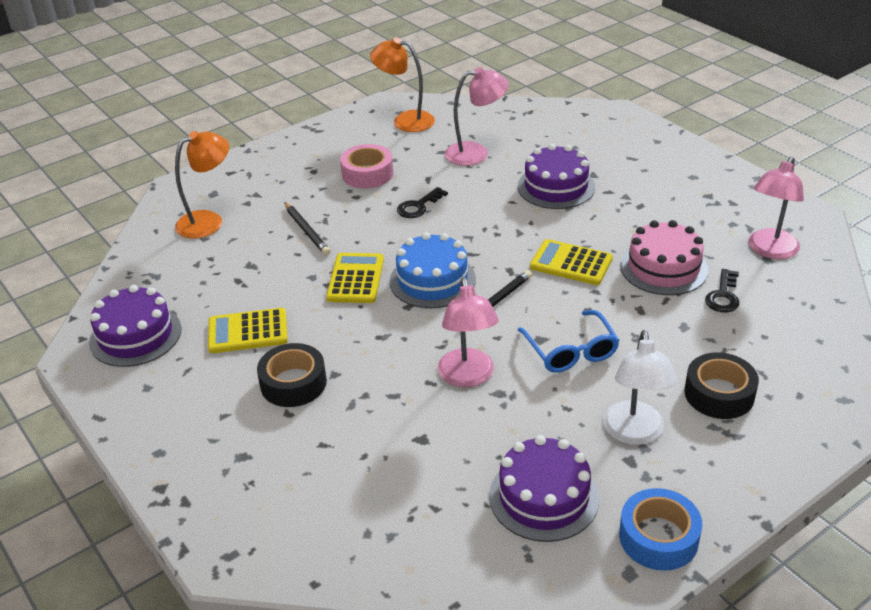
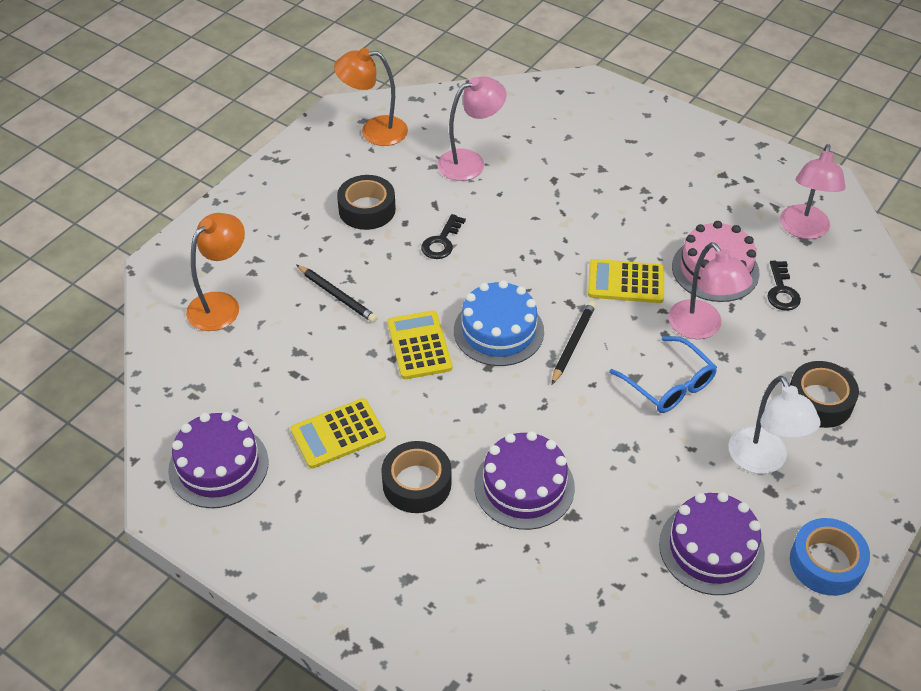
camera: 20 degrees left, 10 degrees up
(367, 174) = (367, 209): pink tape -> black tape
(468, 377) = (585, 436): pink lamp -> pink lamp (701, 328)
(556, 187) = (571, 191): purple cake -> purple cake (524, 486)

